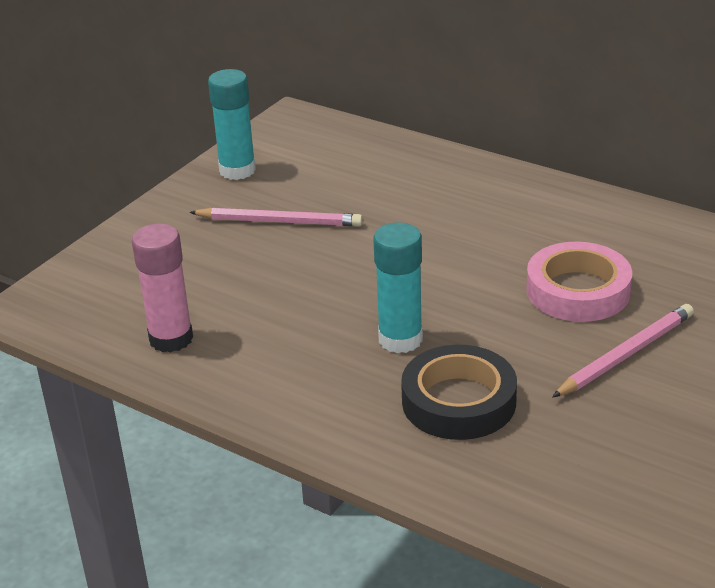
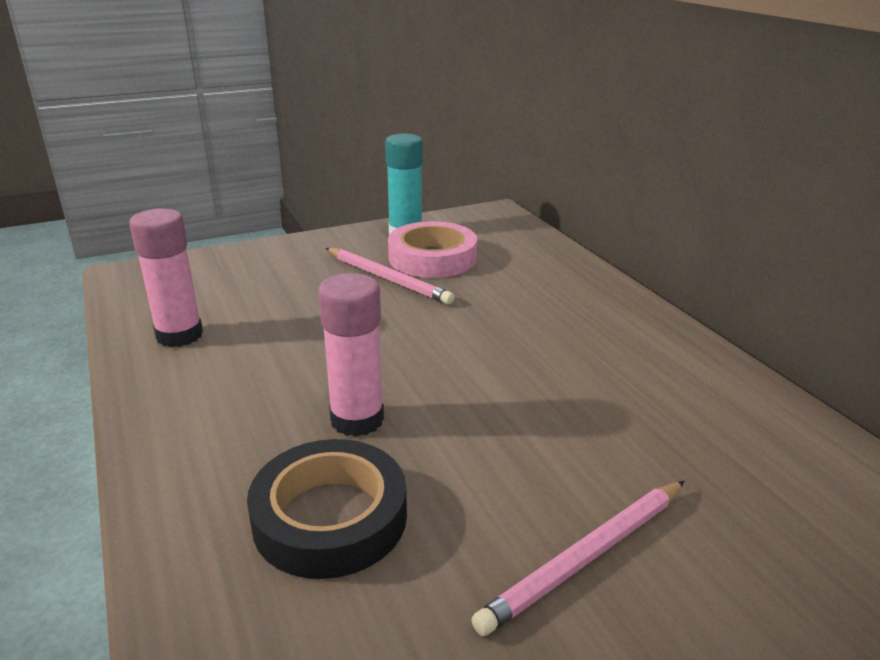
camera: 30 degrees right, 5 degrees down
(400, 339) = (357, 419): turquoise glue stick -> pink glue stick
(578, 291) = (602, 450): pink tape -> pink tape (432, 258)
(625, 354) = (587, 557): pink pencil -> pink pencil turned 150 degrees clockwise

